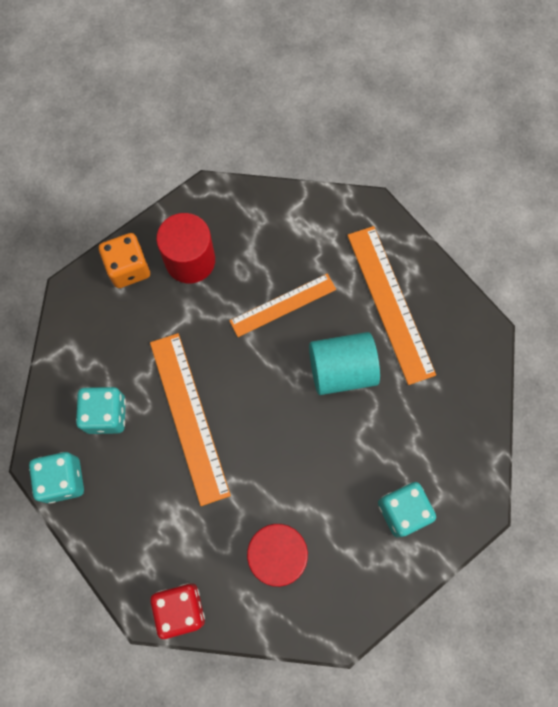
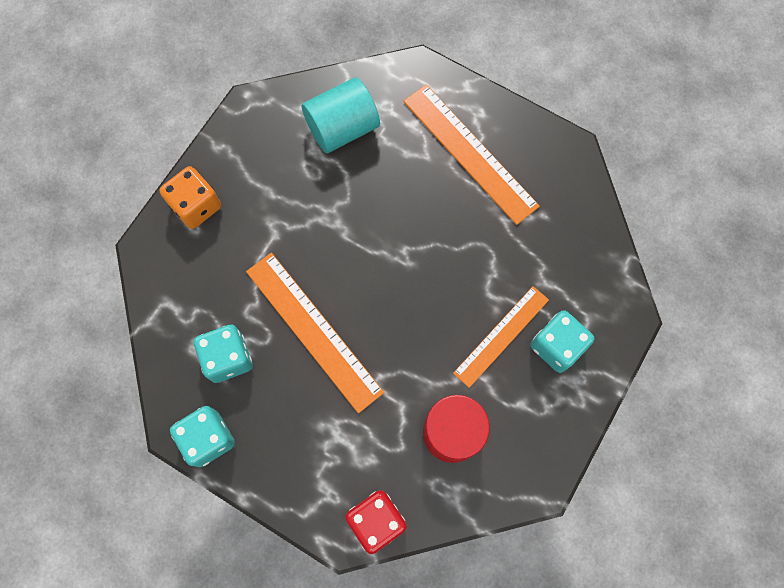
camera: 20 degrees left, 0 degrees up
(190, 260) = (256, 177): red cylinder -> none
(283, 305) = (365, 190): orange ruler -> orange ruler (501, 336)
(341, 370) = (447, 233): turquoise cylinder -> turquoise cylinder (342, 128)

